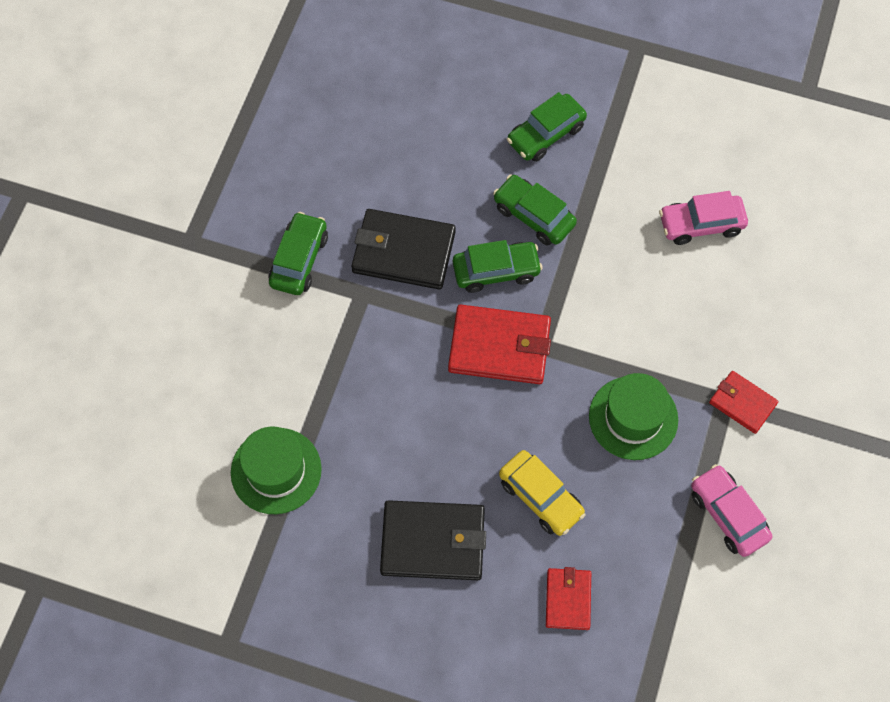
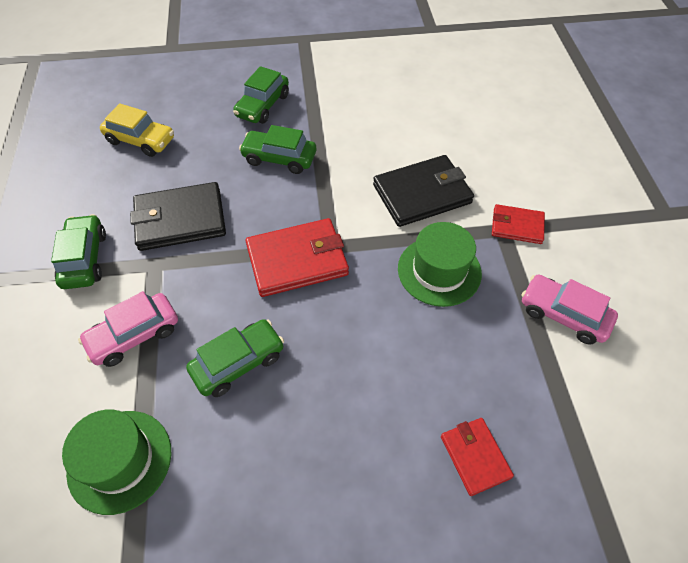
camera: 25 degrees left, 10 degrees down
(433, 542) = (315, 460): black wallet -> black wallet (422, 194)
(496, 271) = (267, 206): green car -> green car (238, 363)
(540, 497) = (397, 370): yellow car -> yellow car (141, 140)
(701, 224) = (409, 122): pink car -> pink car (134, 335)

